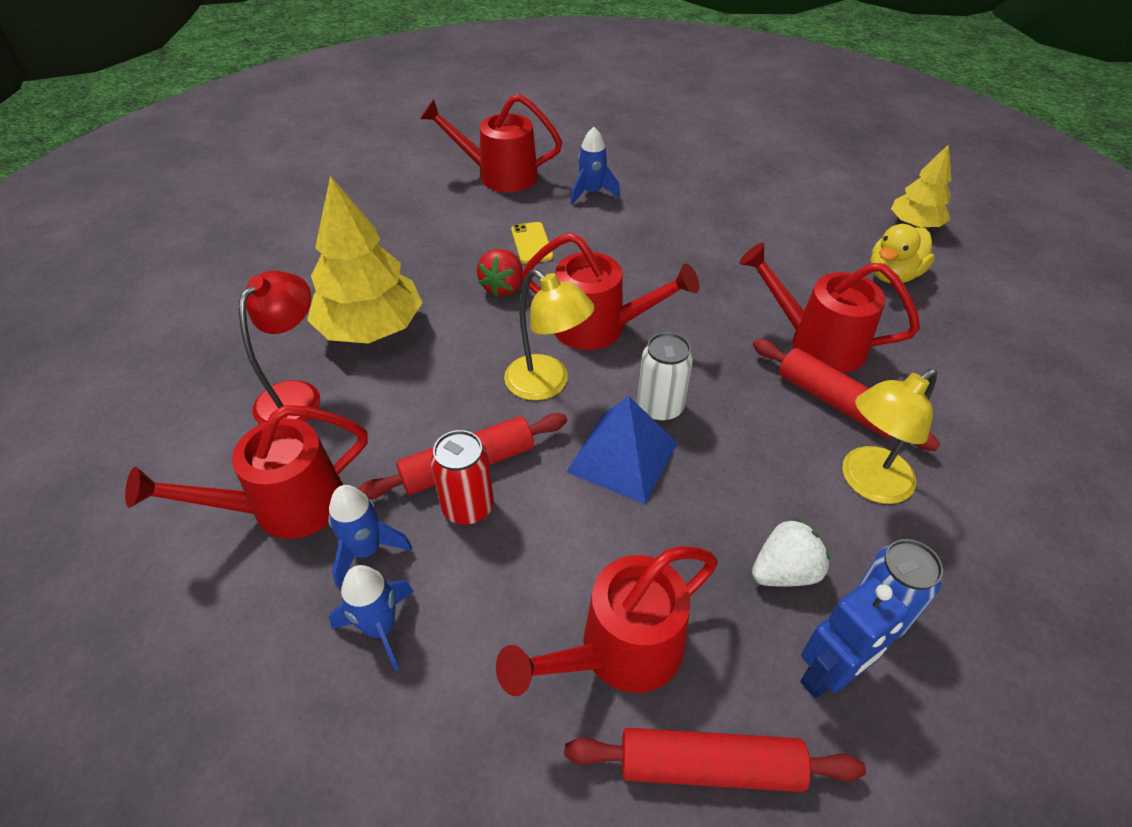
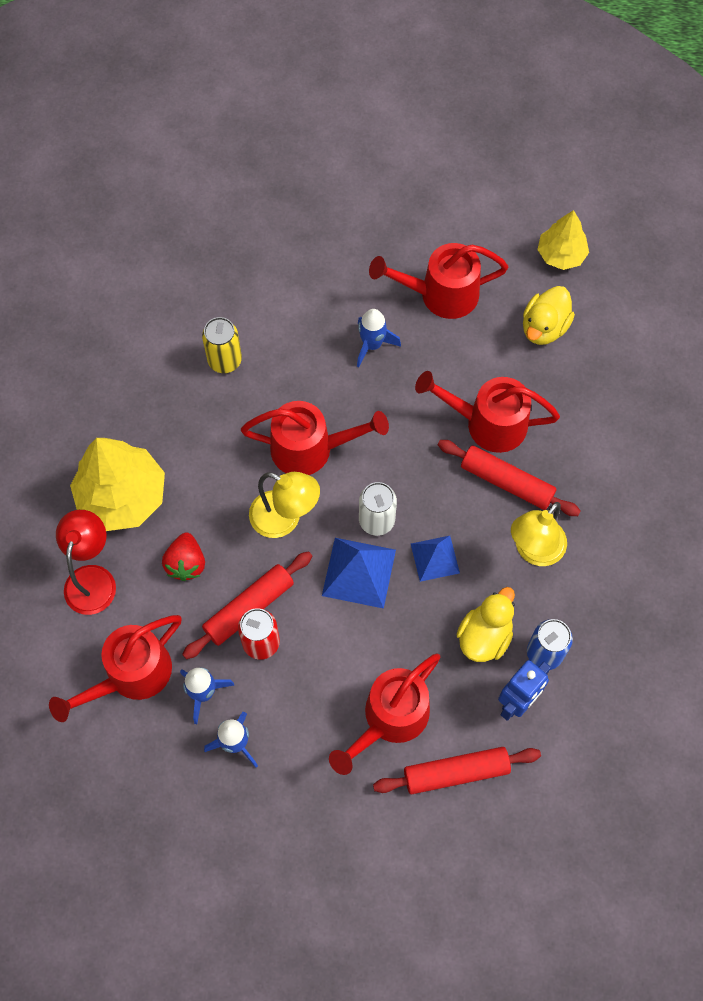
camera: 15 degrees left, 20 degrees up
(498, 175) = (164, 271): red watering can -> red watering can (439, 294)
(503, 287) = (217, 421): red strawberry -> red strawberry (186, 563)
(531, 243) = (225, 360): yellow phone -> yellow can
(591, 193) = (261, 277): blue rocket -> blue rocket (372, 345)
(728, 463) = (435, 558): none -> blue pyramid
(784, 571) = (484, 636): white strawberry -> yellow duck

